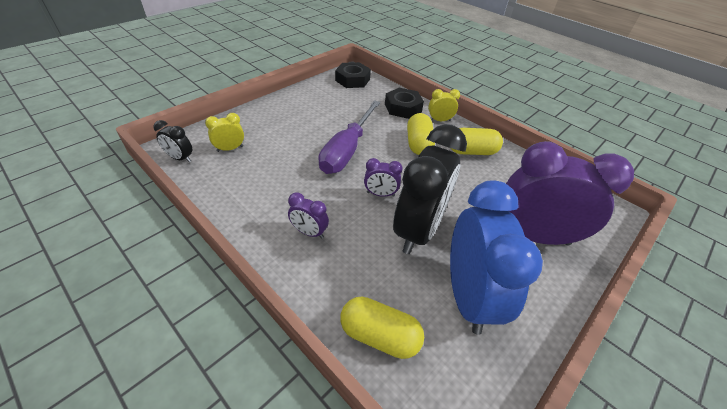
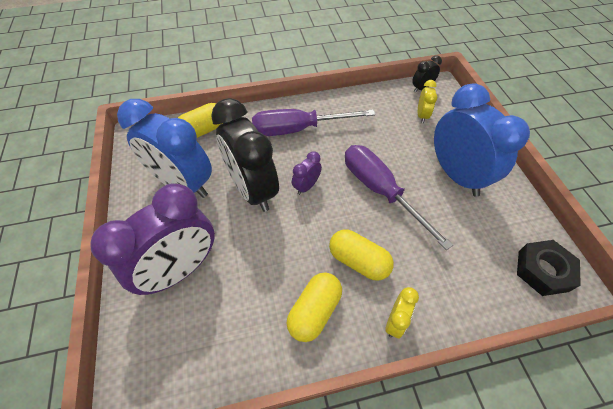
camera: 125 degrees right, 10 degrees up
(298, 118) = (456, 175): none -> blue clock
(309, 232) = (298, 129): purple clock -> purple screwdriver
(403, 108) = (444, 293): black nut -> none

